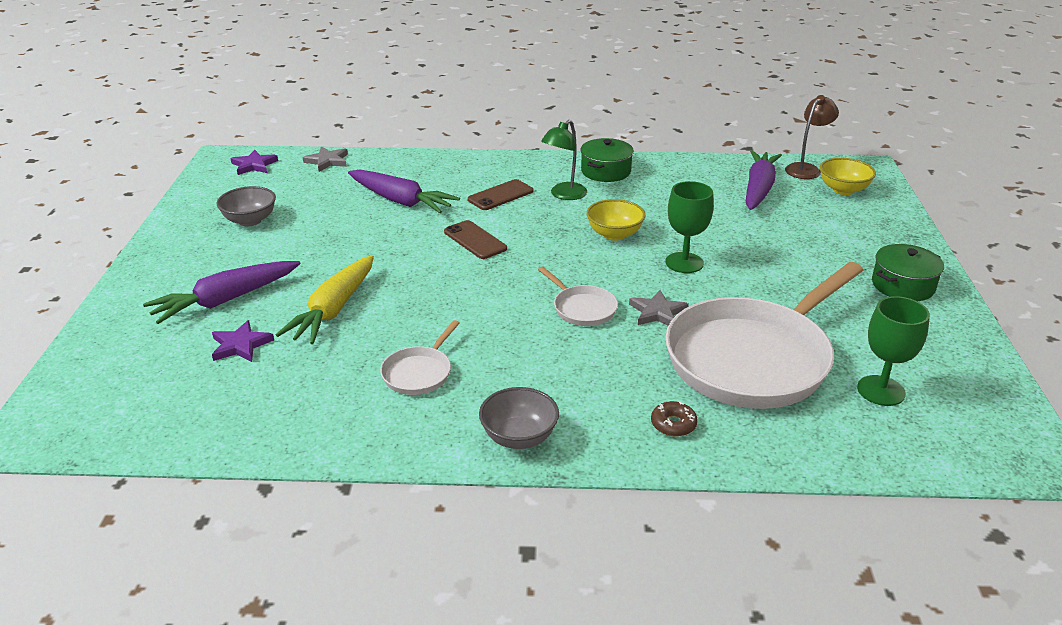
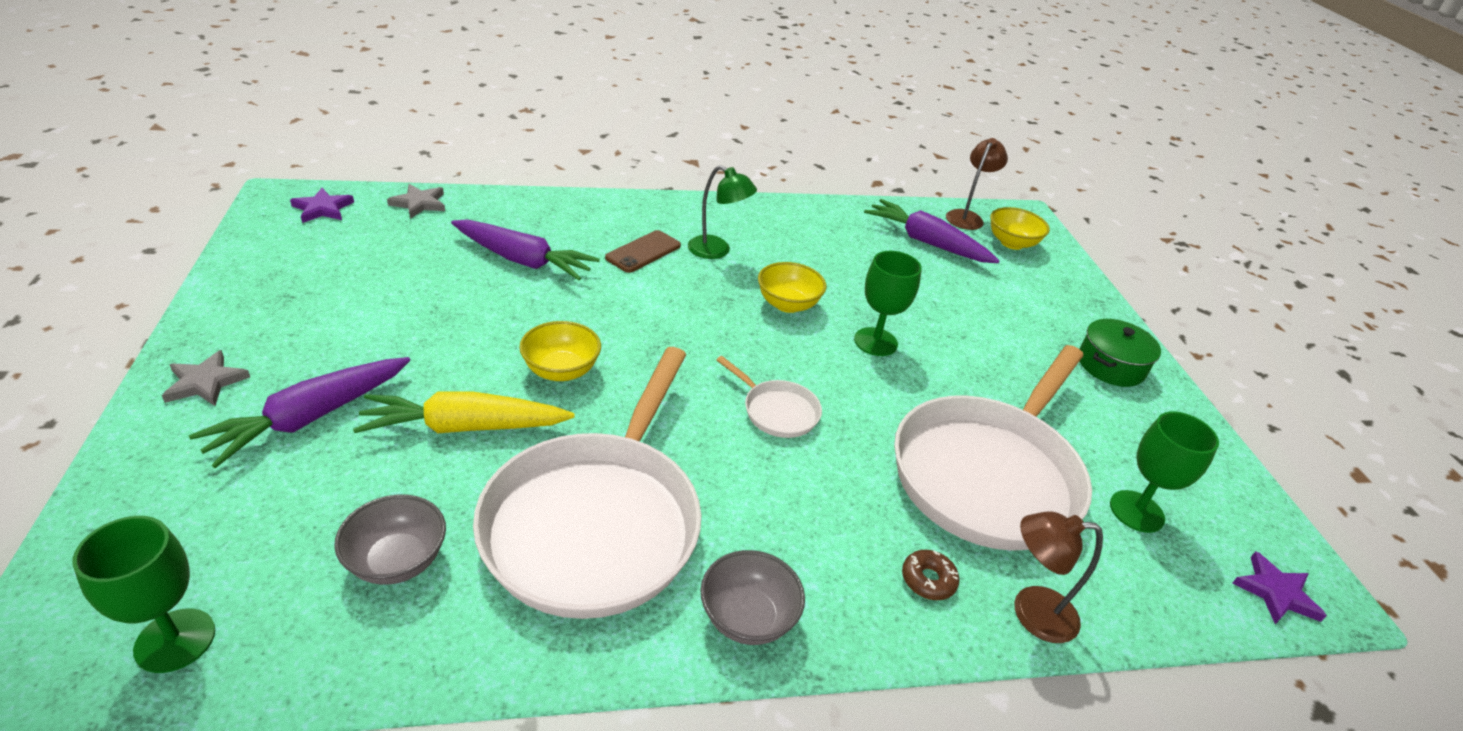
camera: 15 degrees left, 5 degrees up
(123, 421) = (175, 640): none -> green goblet
(240, 345) = (341, 491): purple star -> purple star (1275, 592)
(250, 220) = (328, 291): grey bowl -> grey bowl (397, 560)
(333, 310) = (464, 427): yellow carrot -> yellow carrot turned 75 degrees clockwise
(414, 276) = (561, 370): none -> yellow bowl
(419, 373) = (596, 522): white pan -> white pan, size x2.37
(475, 240) = (626, 315): brown phone -> none
(564, 195) = (717, 251): green lamp -> green lamp turned 90 degrees counterclockwise
(606, 171) = (756, 219): green pot -> none
(657, 312) = (865, 413): grey star -> grey star (205, 382)
(754, 450) = (1031, 612): none -> brown lamp
(758, 189) = (926, 242): purple carrot -> purple carrot turned 60 degrees counterclockwise

